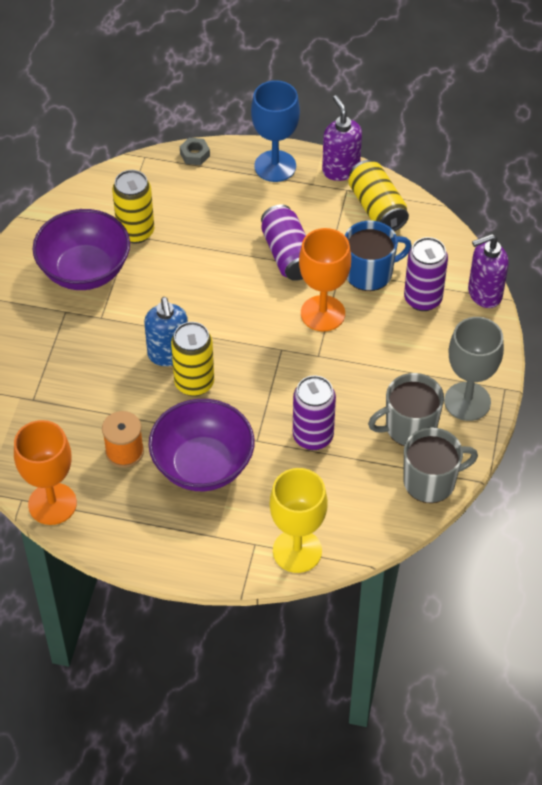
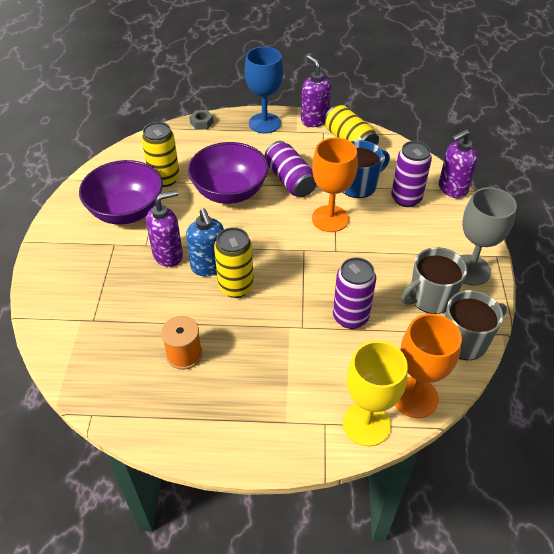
camera: 10 degrees left, 5 degrees down
(52, 504) = (122, 414): orange goblet -> orange goblet (415, 397)
(125, 334) = (168, 255): none -> purple soap dispenser
(203, 465) = (259, 356): purple bowl -> purple bowl (230, 192)

